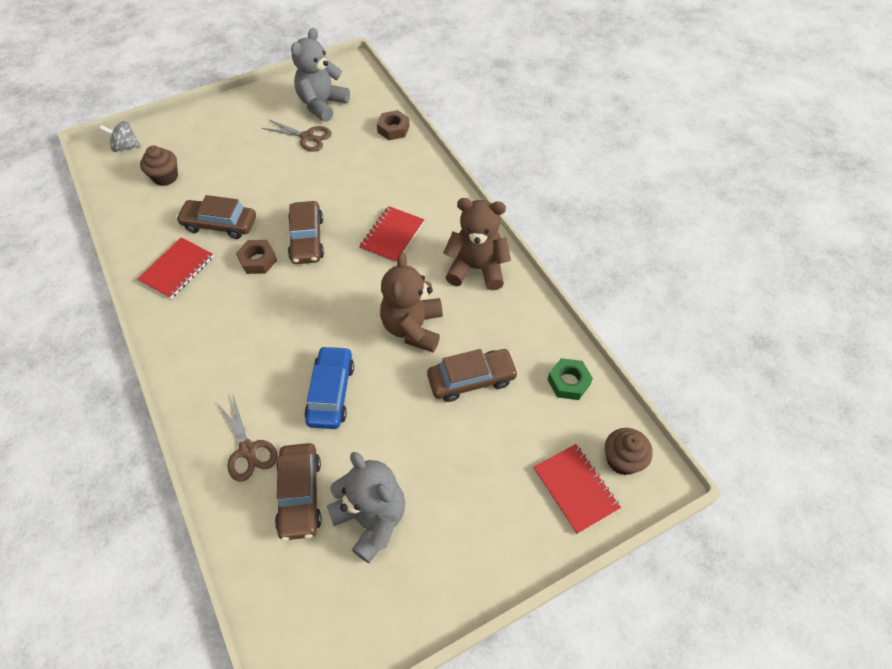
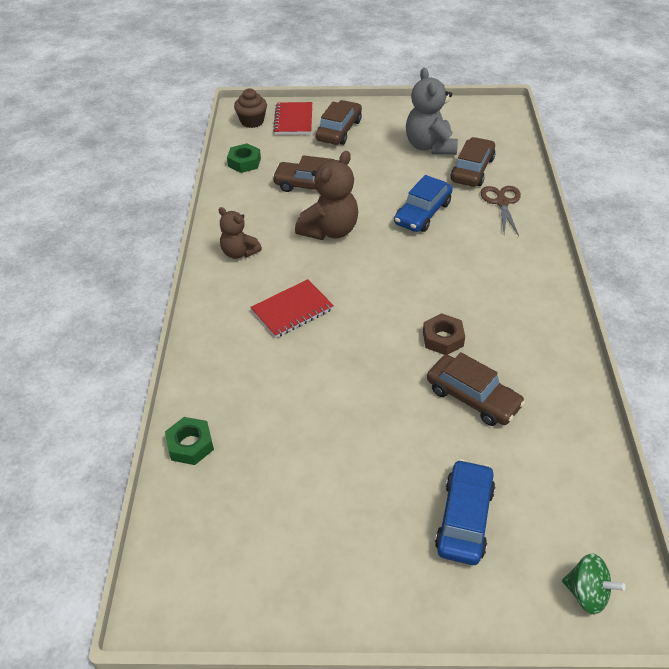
camera: 150 degrees left, 10 degrees down
(125, 147) = (587, 593): grey spinning top -> green spinning top
(165, 177) = (530, 501): brown cupcake -> none
(177, 269) = (534, 362): red notebook -> none
(205, 154) = (464, 518): none -> blue car
(307, 137) = (309, 484): brown scissors -> none
(307, 239) = (381, 341): brown car -> brown car (339, 130)
(322, 105) = (254, 539): grey teddy bear -> none
(393, 129) = (190, 445): brown nut -> green nut
(476, 269) = (239, 253): brown teddy bear -> brown teddy bear, size x0.62

